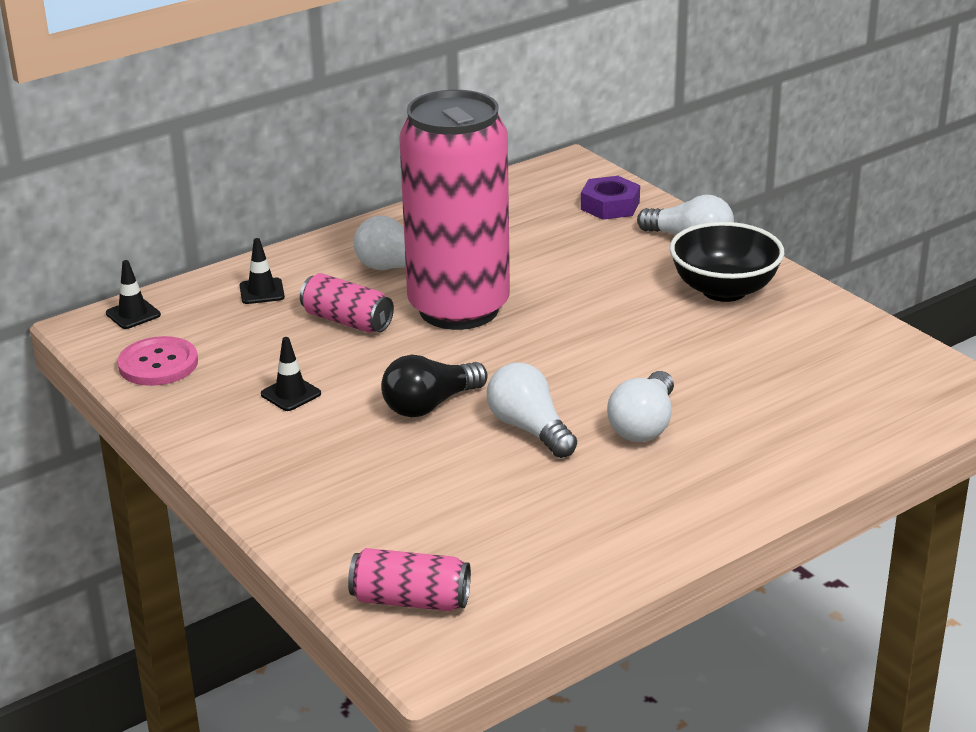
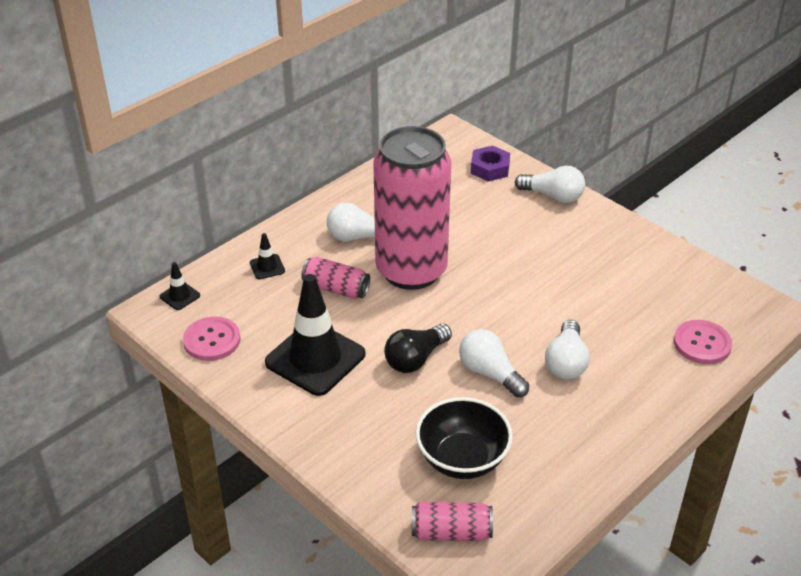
camera: 10 degrees left, 10 degrees up
(291, 394) = (315, 358): black traffic cone -> black traffic cone, size x2.35
(724, 290) = (587, 238): black bowl -> black bowl (462, 459)
(852, 419) = (702, 343): none -> pink button

